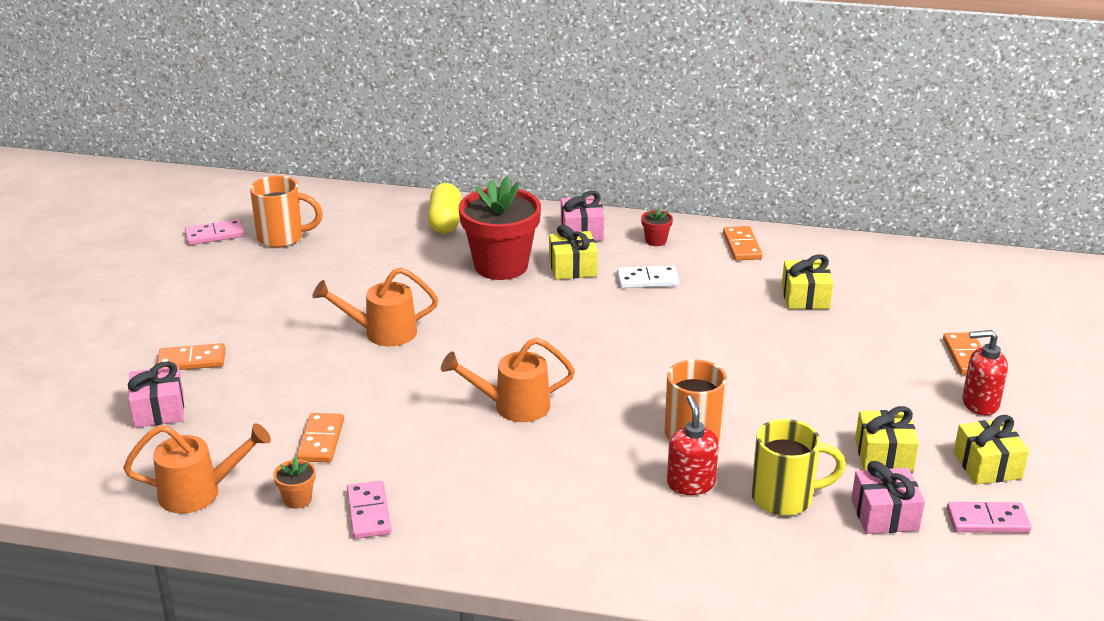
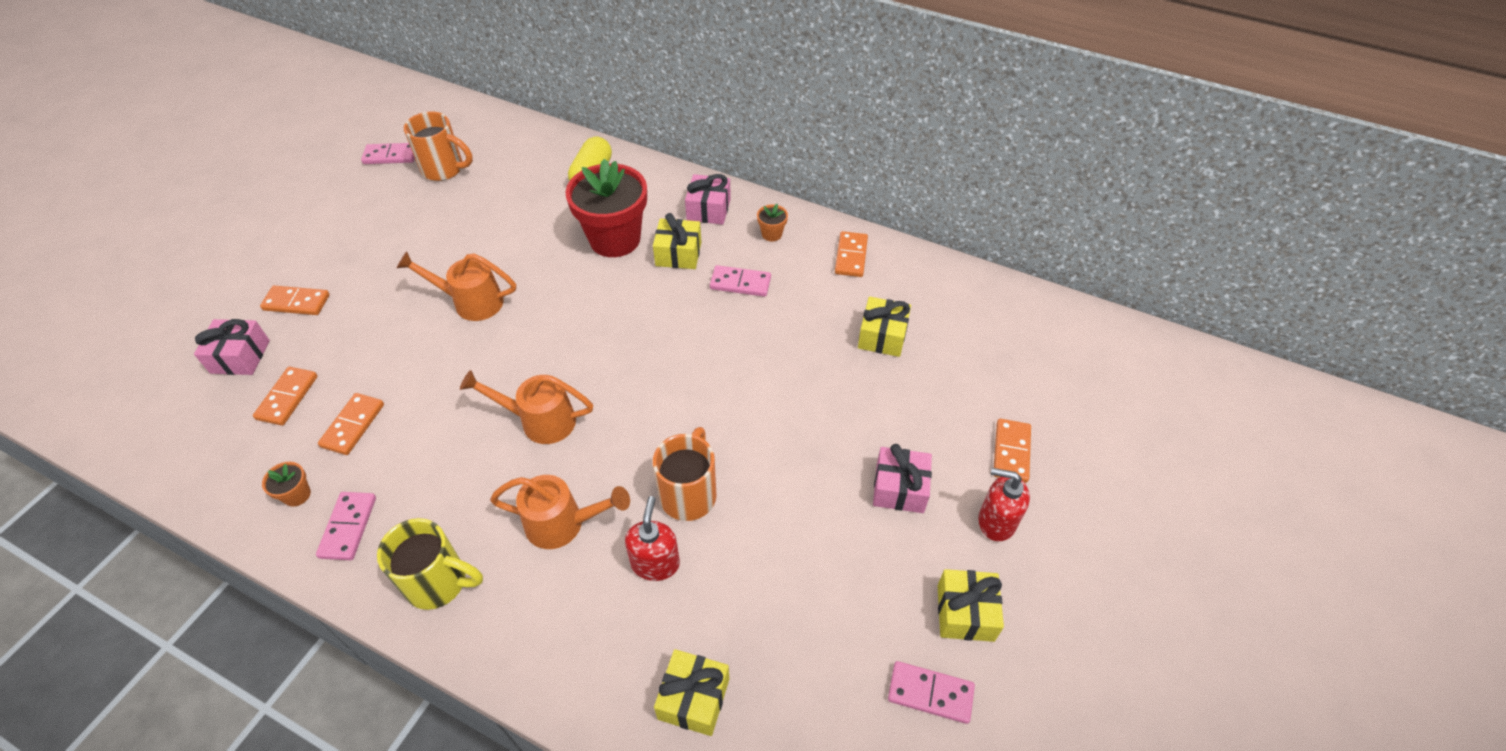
camera: 15 degrees right, 20 degrees up
(199, 492) = (221, 465): orange watering can -> orange watering can (563, 524)
(235, 432) = (287, 398): none -> orange domino
(647, 280) = (740, 283): white domino -> pink domino
(656, 241) = (771, 234): red flower pot -> orange flower pot
(785, 498) = (737, 606): yellow mug -> yellow mug (439, 582)
(884, 455) = (864, 571): yellow gift -> yellow gift (694, 698)
(884, 515) = (826, 656): pink gift -> pink gift (899, 488)

